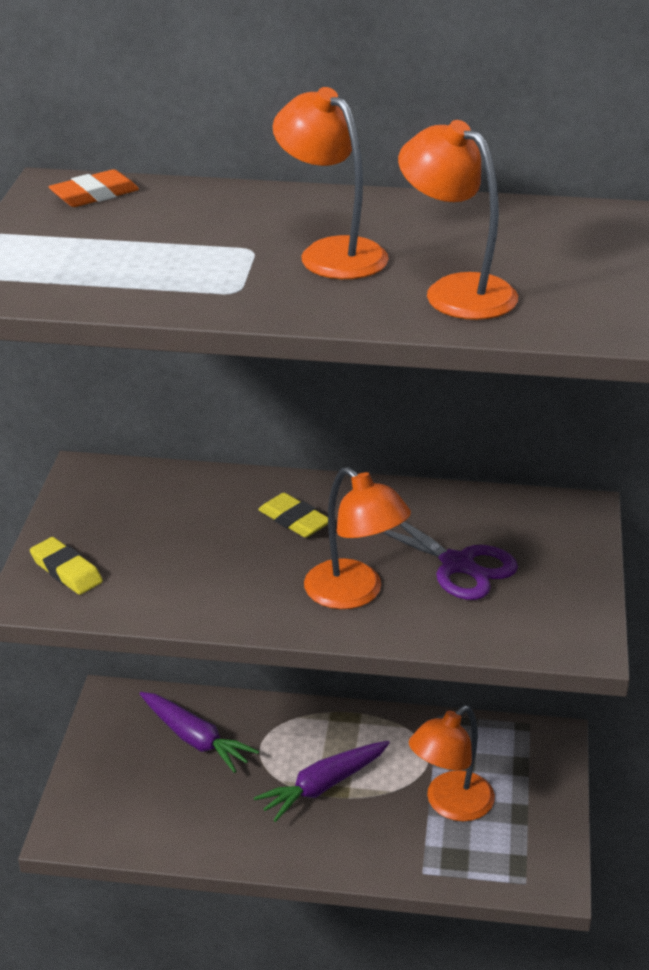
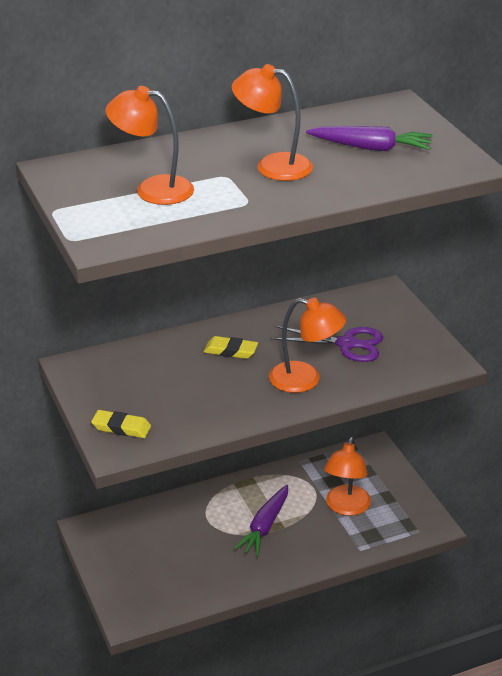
camera: 30 degrees left, 0 degrees up
(94, 195) = (87, 168): orange eraser -> none
(195, 739) = (163, 531): purple carrot -> purple carrot (370, 148)
(456, 291) = (365, 169): orange lamp -> orange lamp (152, 189)

